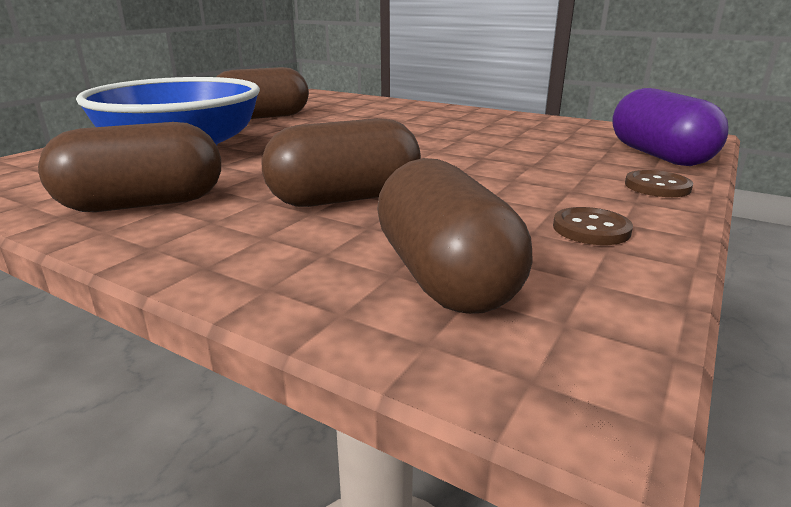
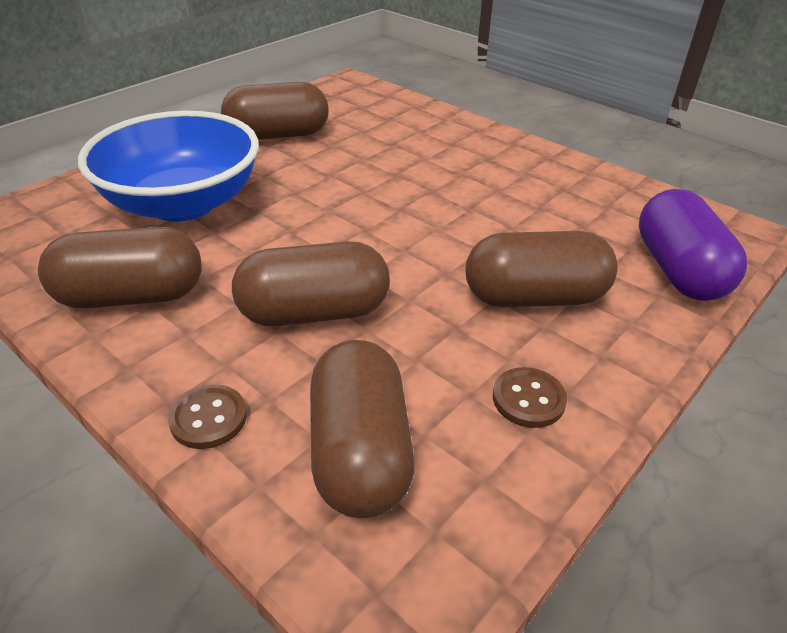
camera: 10 degrees right, 15 degrees up
(549, 176) = (534, 297): none -> brown capsule
(657, 186) = (639, 332): brown button -> brown button (208, 418)

